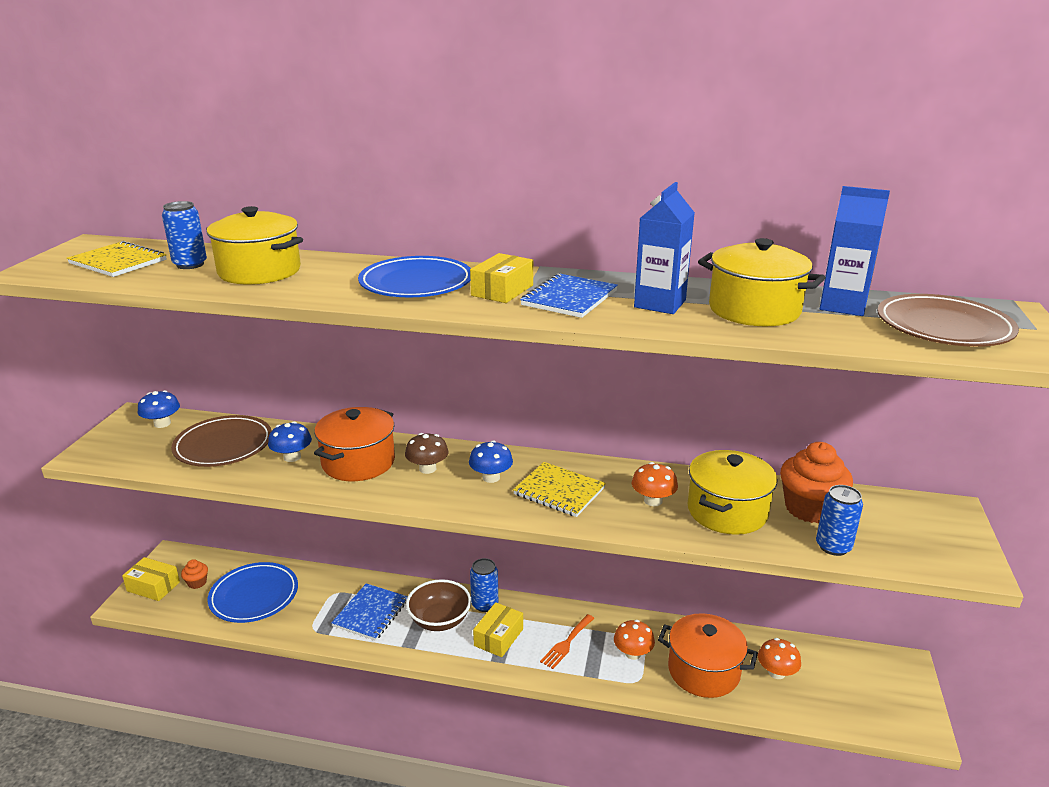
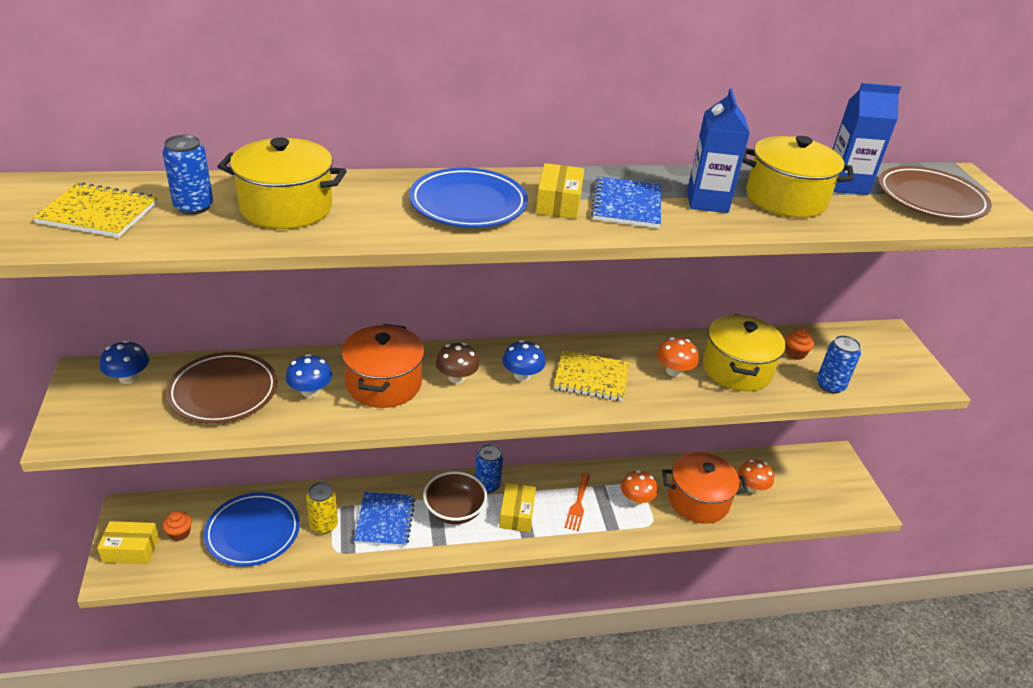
camera: 25 degrees left, 10 degrees up
(315, 604) = (323, 525): none -> yellow can
(809, 509) = (795, 354): orange cupcake -> orange cupcake, size x0.47

